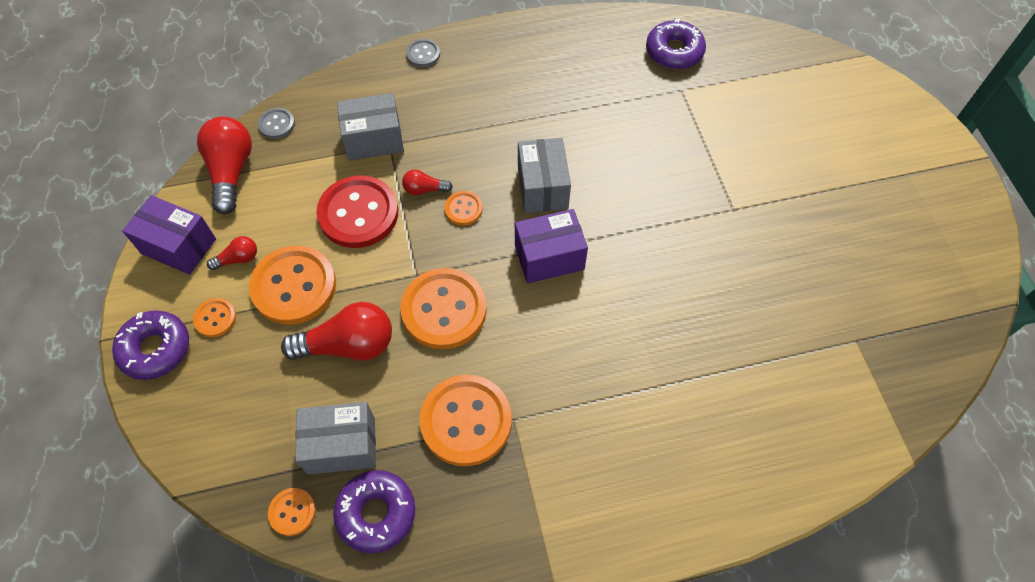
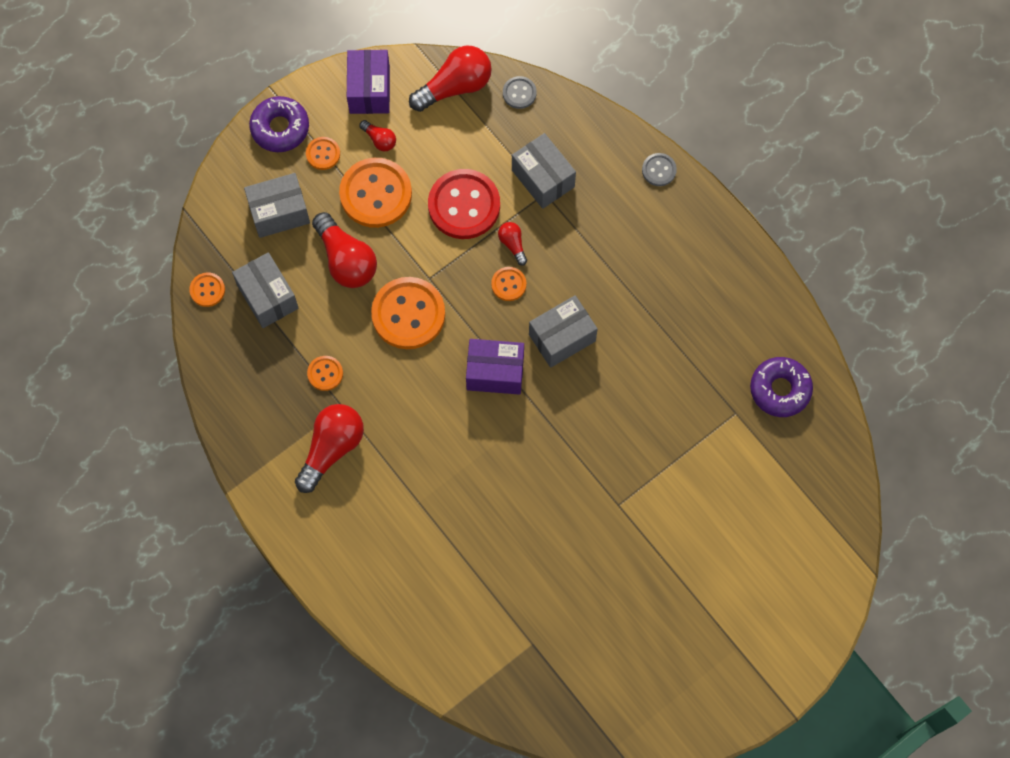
camera: 65 degrees right, 10 degrees up
(251, 391) = (279, 213): none -> grey box
(376, 513) = (231, 345): purple donut -> none
(466, 421) = (325, 373): orange button -> orange button, size x0.48
(549, 257) = (495, 372): purple box -> purple box turned 45 degrees counterclockwise
(557, 451) = (331, 448): none -> red light bulb

